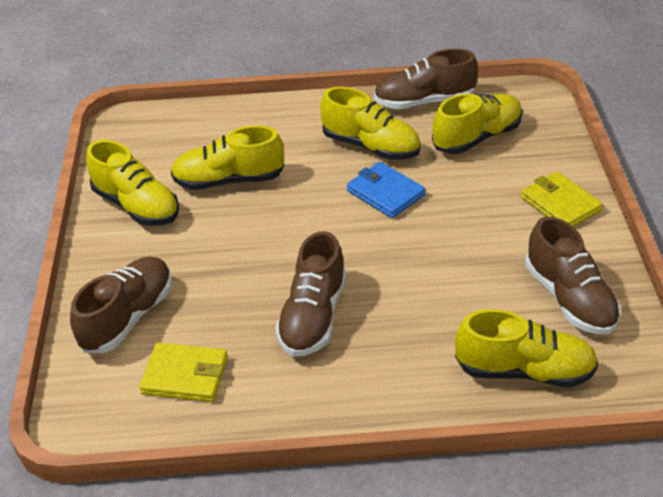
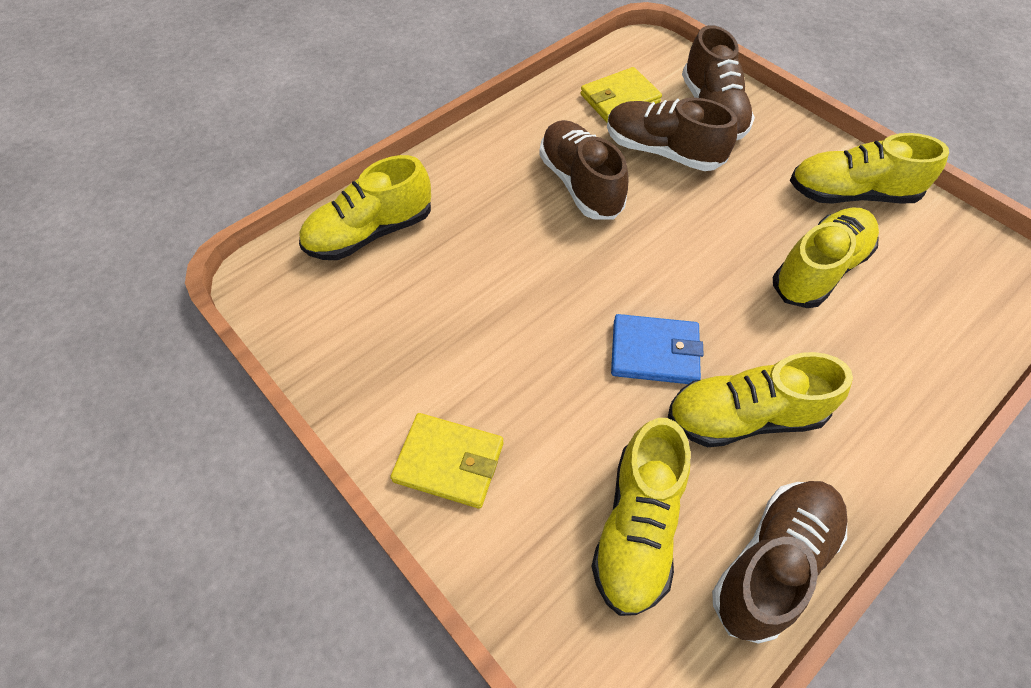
camera: 140 degrees right, 15 degrees up
(569, 298) = (368, 327): brown shoe -> brown shoe (662, 151)

